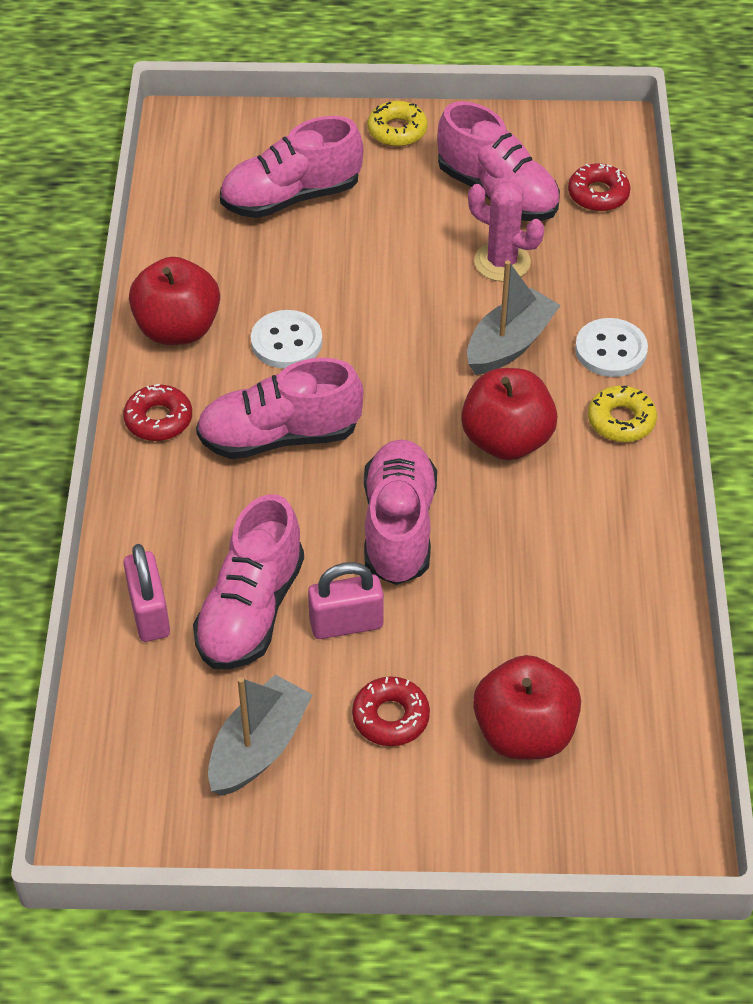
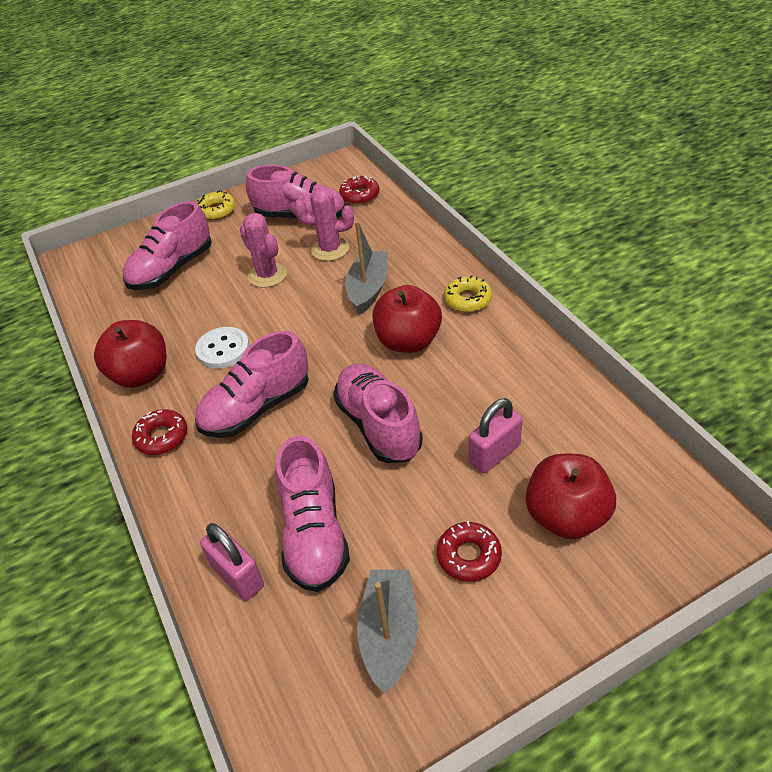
camera: 25 degrees left, 5 degrees down
(346, 624) = (389, 507): pink padlock -> pink padlock (494, 454)
(400, 263) = (267, 275): none -> pink cactus
(611, 350) = (430, 266): white button -> none

